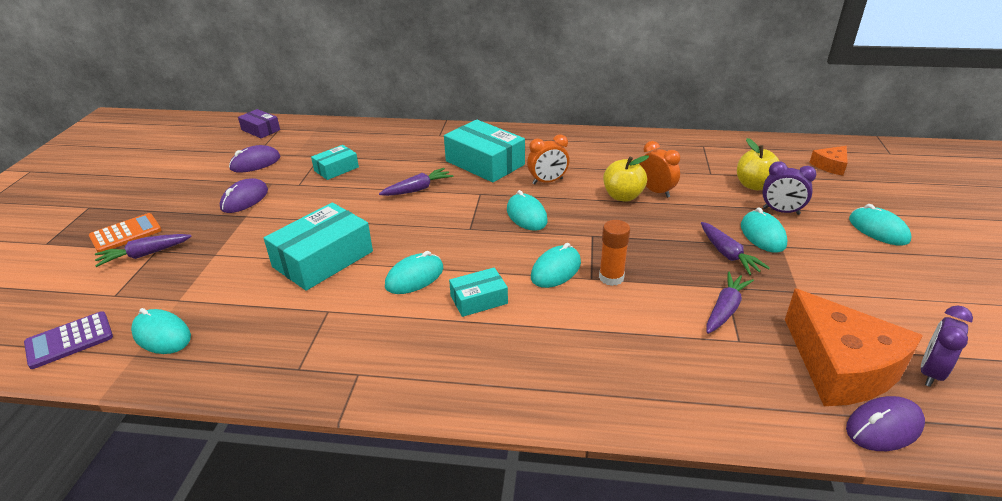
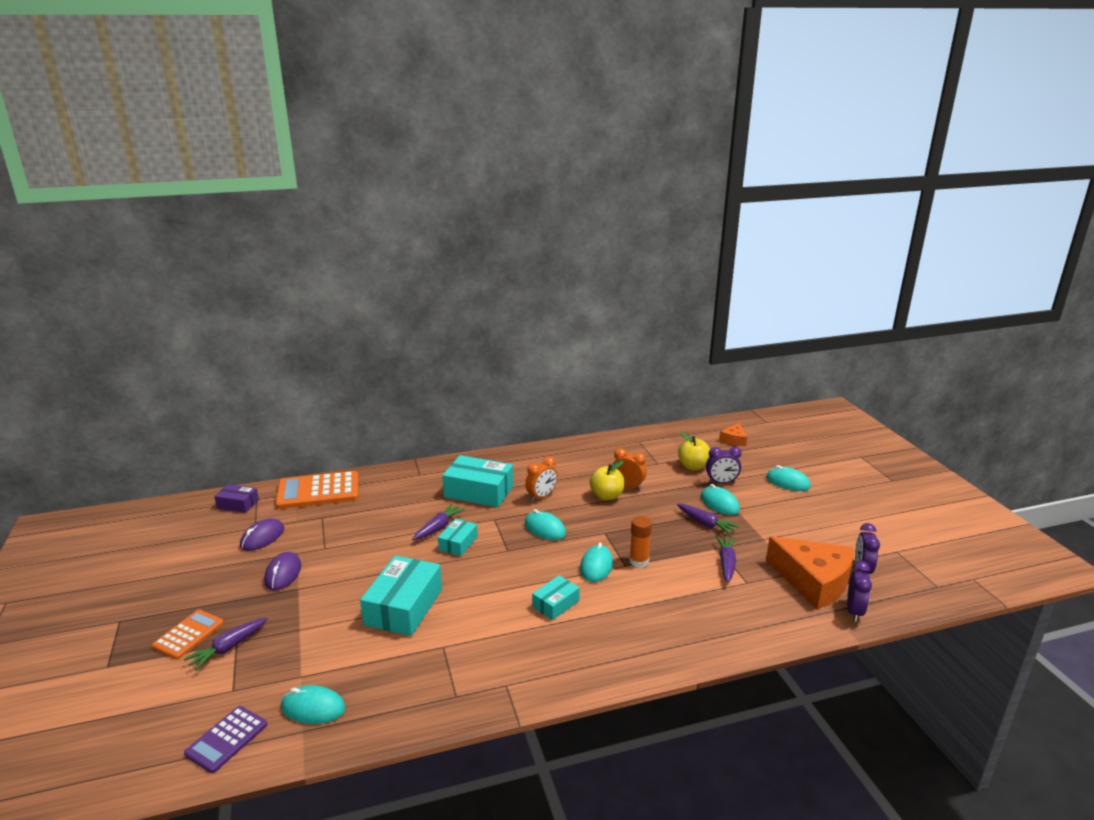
camera: 25 degrees left, 10 degrees down
(335, 132) = (318, 491): none -> orange calculator
(336, 169) = (349, 526): turquoise box -> turquoise box (458, 543)
(414, 277) = (493, 601): turquoise mouse -> none
(883, 427) = (854, 611): purple mouse -> purple clock

